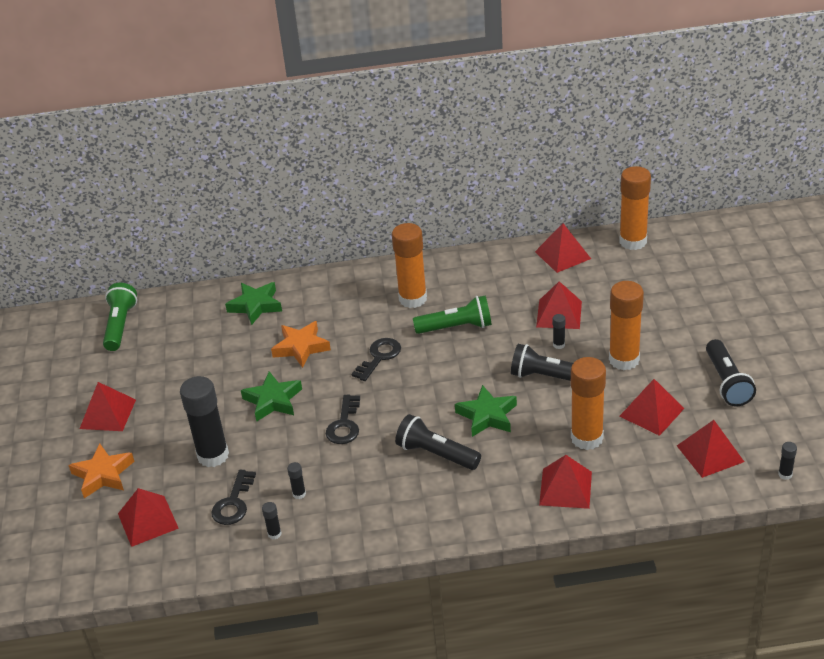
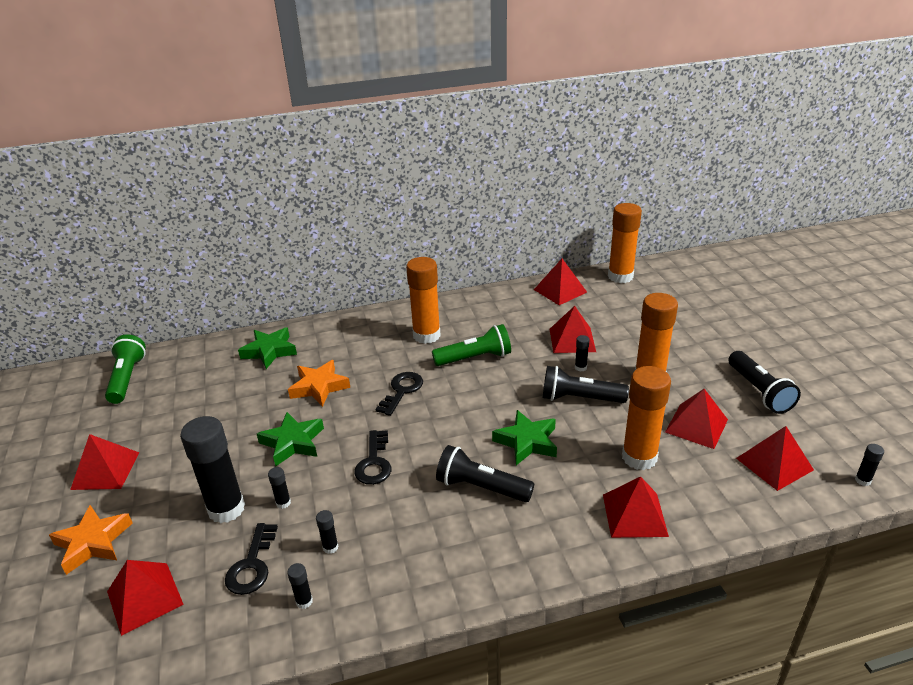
camera: 10 degrees left, 5 degrees down
(261, 454) = (283, 503): none -> black glue stick

